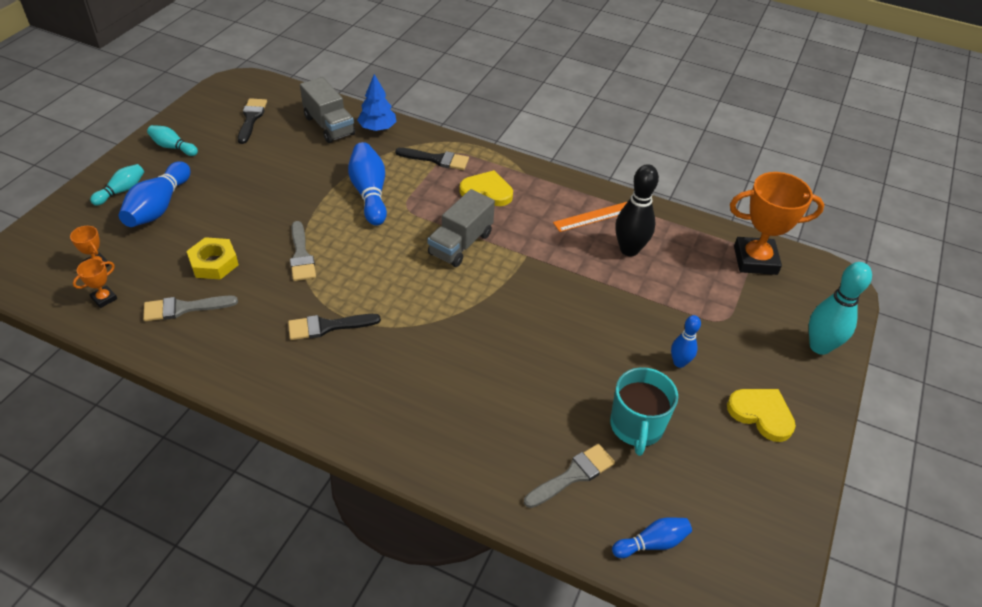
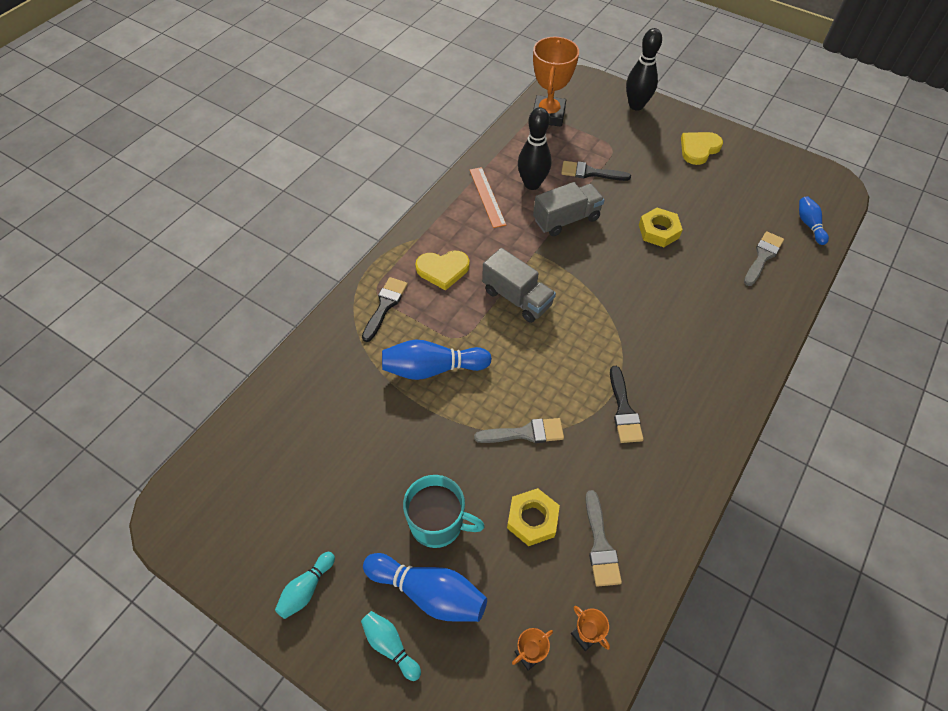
camera: 80 degrees left, 10 degrees up
(251, 118) = (264, 493): black brush -> black brush (590, 173)
(329, 126) = (300, 405): grey truck -> grey truck (566, 219)
(377, 128) = (317, 356): blue tree -> none
(487, 191) = (443, 270): yellow heart -> yellow heart turned 120 degrees counterclockwise
(573, 475) = (762, 256): grey brush -> grey brush turned 60 degrees clockwise
(588, 363) = (658, 231): none -> yellow nut
(636, 426) = (716, 214): turquoise mug -> turquoise mug (438, 523)
(679, 362) = (655, 180): blue bowling pin -> none
(819, 346) = (636, 105): turquoise bowling pin -> black bowling pin

